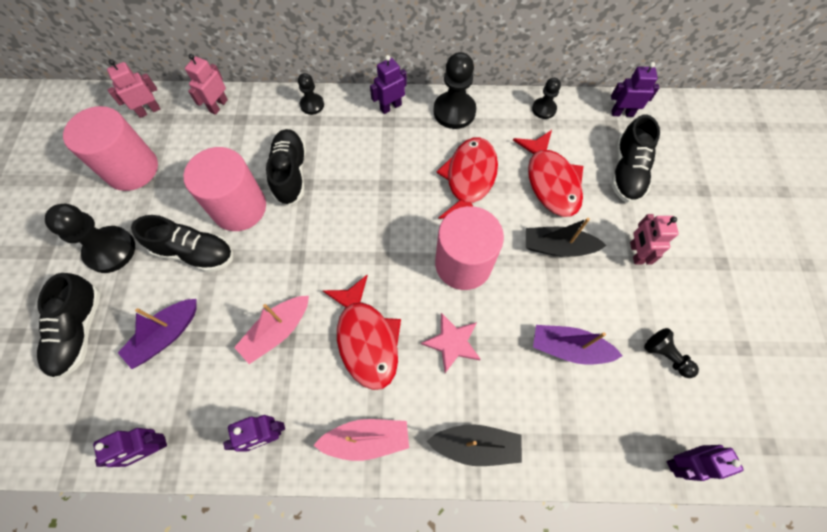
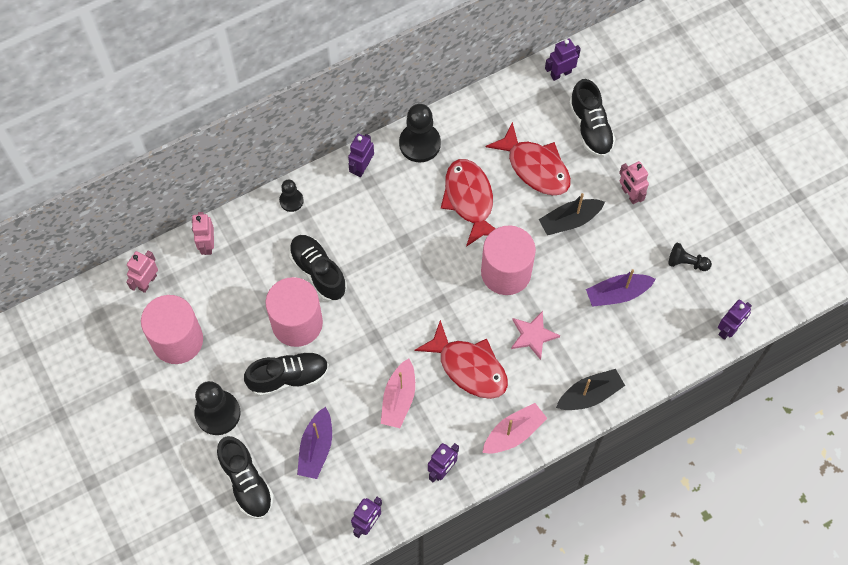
camera: 30 degrees left, 0 degrees up
(544, 109) = (494, 102): black pawn -> none

